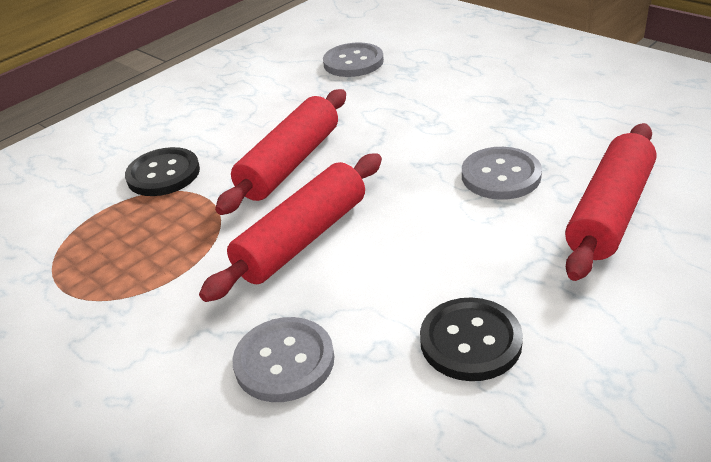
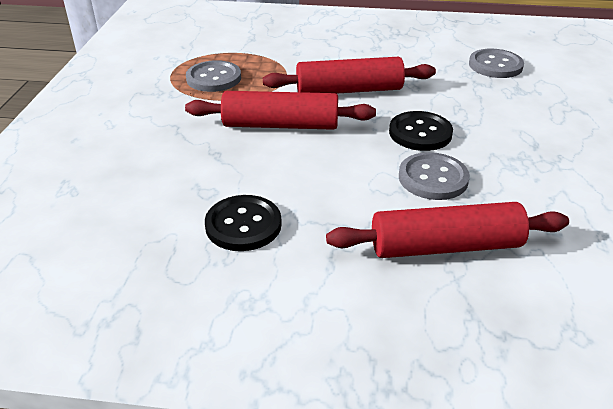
camera: 50 degrees right, 0 degrees up
(163, 174) = (292, 55): black button -> black button (420, 133)
(284, 361) = (172, 162): grey button -> grey button (214, 78)

